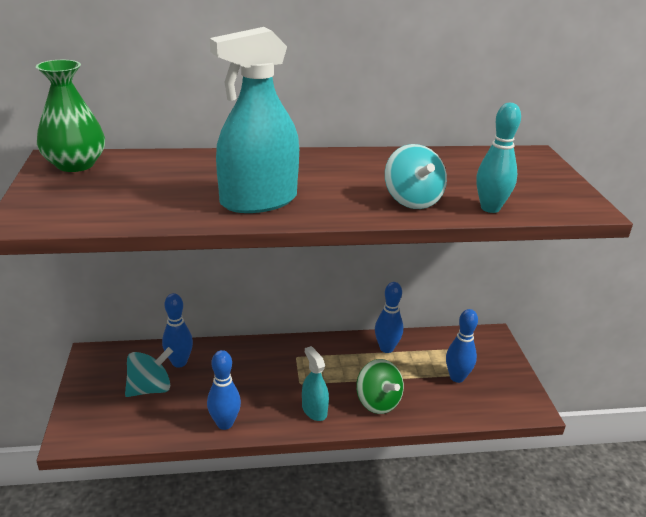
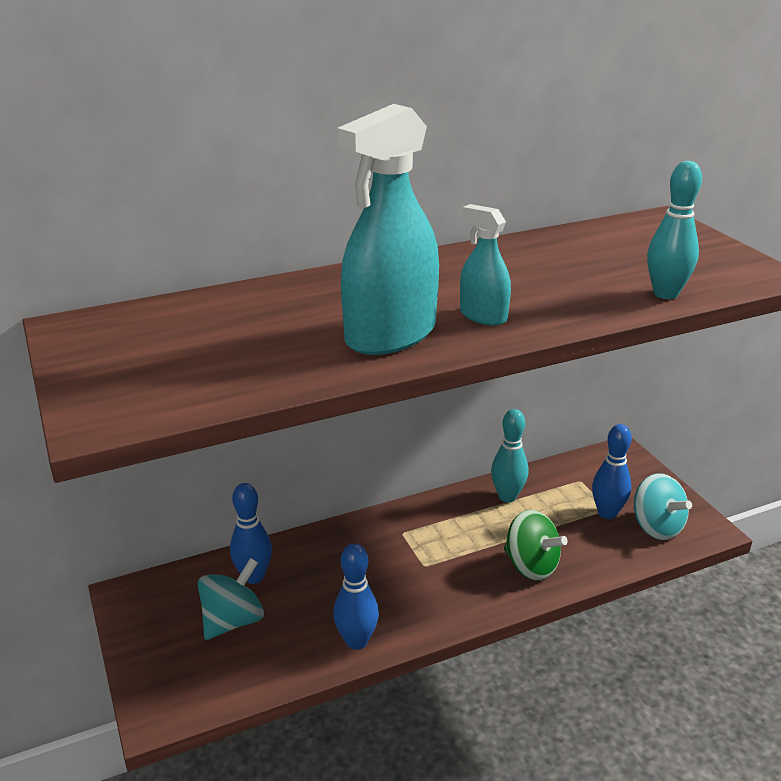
camera: 15 degrees left, 0 degrees up
(75, 164) = (104, 329): green vase -> none
(314, 410) = (460, 595): turquoise spray bottle -> turquoise spray bottle (483, 316)
(386, 348) = (507, 496): blue bowling pin -> turquoise bowling pin
(412, 200) = (572, 300): turquoise spinning top -> turquoise spinning top (656, 527)

